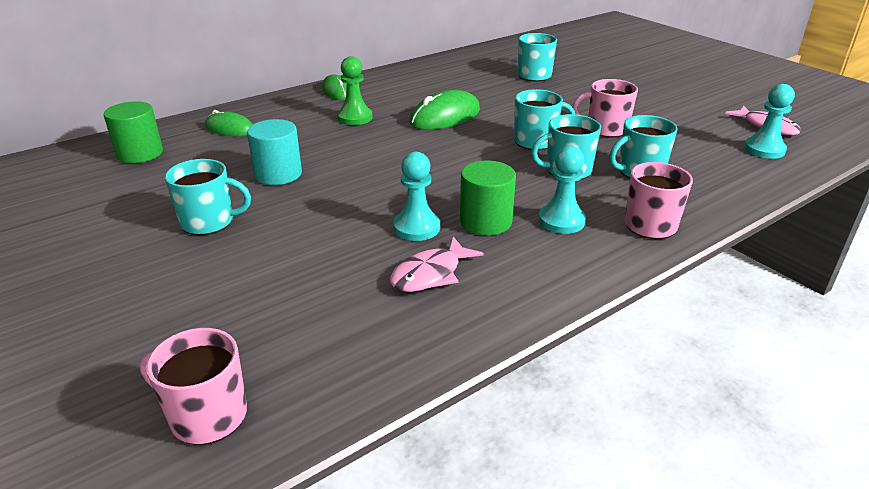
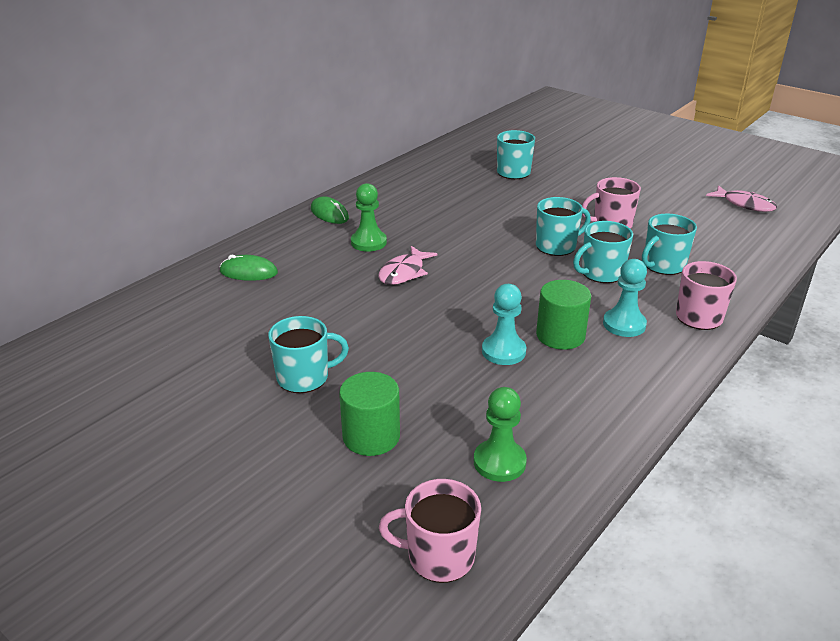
camera: 15 degrees left, 0 degrees up
(140, 153) = (173, 314): green cylinder -> green cylinder (371, 436)
(278, 174) = (336, 316): turquoise cylinder -> none
(338, 332) = (499, 462): none -> green pawn
(430, 274) = (544, 394): pink fish -> pink fish (404, 273)
(445, 117) = (456, 230): green mouse -> none
(764, 149) = (753, 228): turquoise pawn -> none

